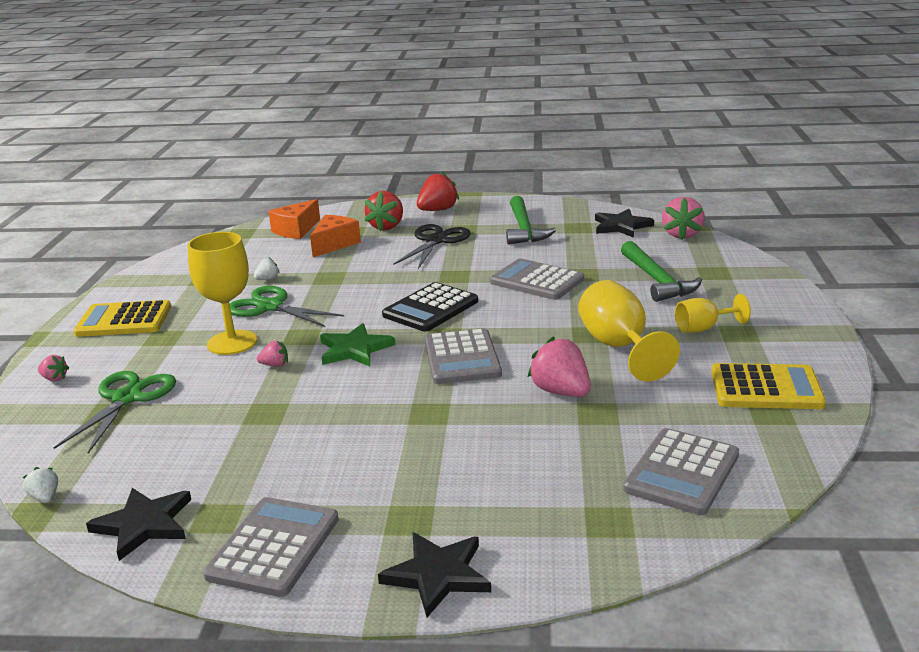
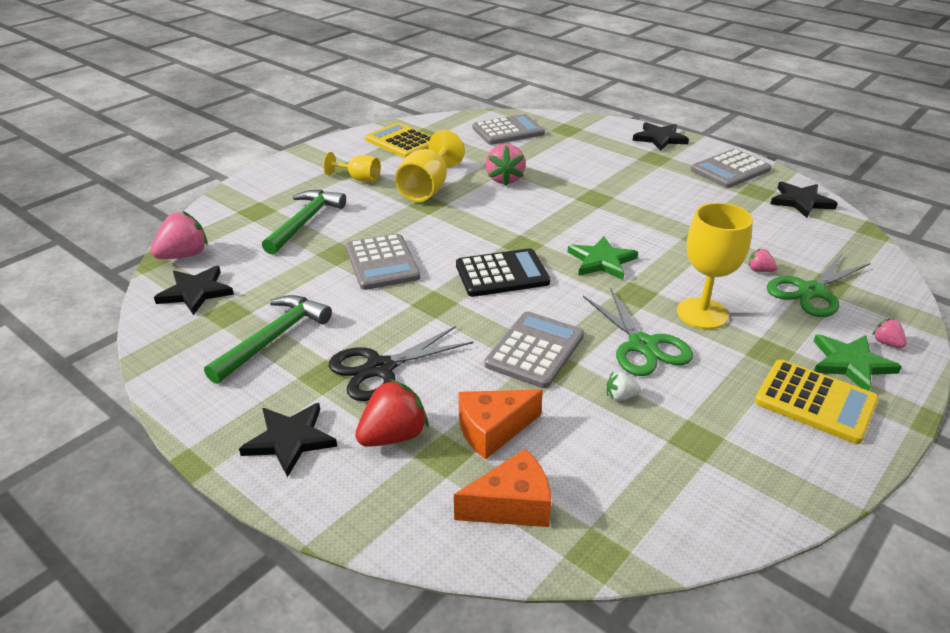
camera: 145 degrees left, 10 degrees up
(45, 497) = (868, 237): white strawberry -> none
(92, 352) = (850, 364): none -> green star
(275, 365) = (675, 273): pink strawberry -> pink strawberry (759, 270)
(437, 210) = (290, 440): red strawberry -> black star
(462, 358) = (533, 222): grey calculator -> grey calculator (535, 350)

